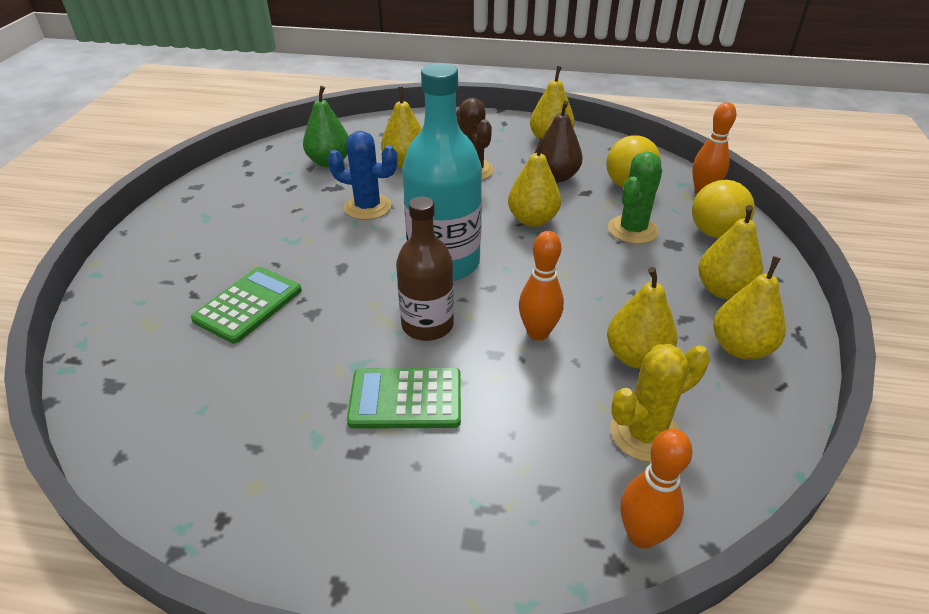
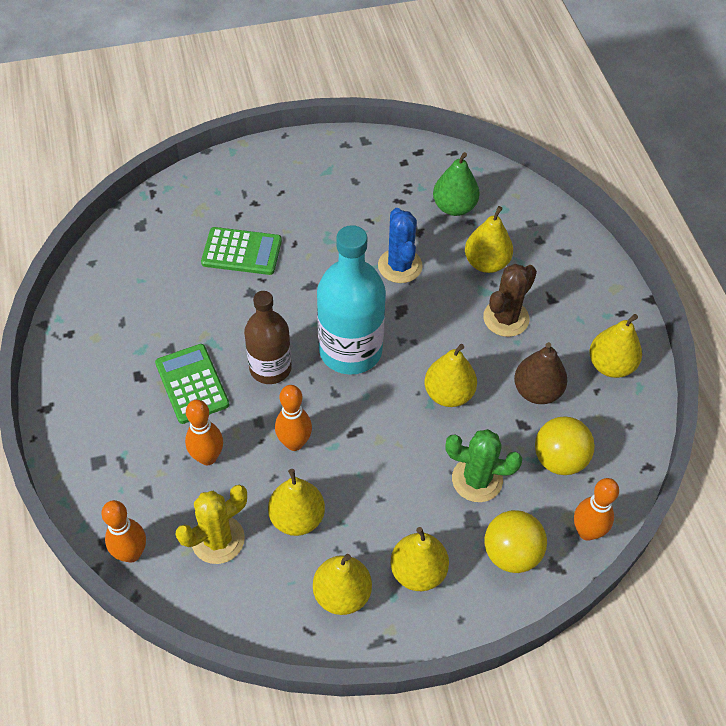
camera: 65 degrees right, 15 degrees up
(522, 412) = (207, 457): none -> orange bowling pin
(645, 434) = (218, 539): yellow cactus -> yellow cactus turned 75 degrees counterclockwise

